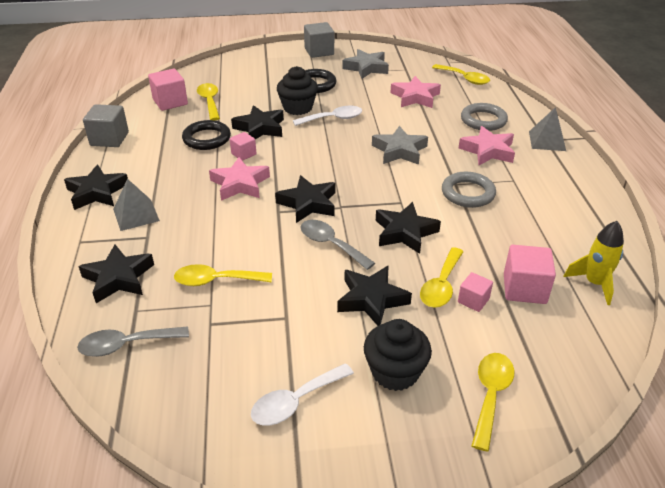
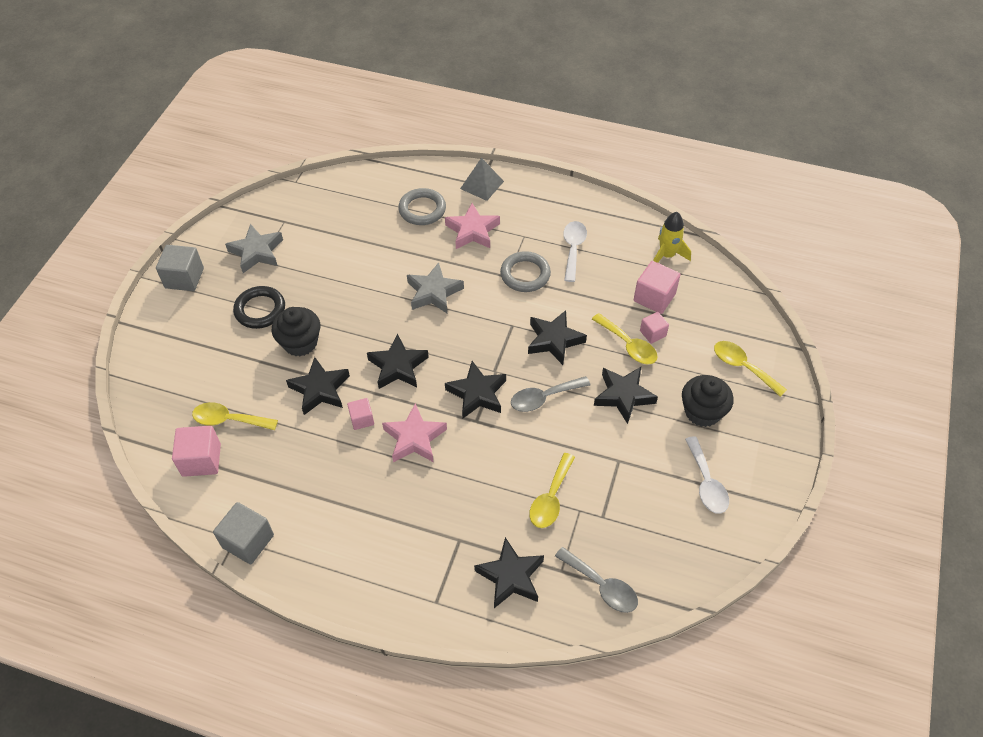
camera: 65 degrees left, 15 degrees up
(97, 192) = (355, 572): black star -> black star (398, 366)
(126, 345) = (601, 586): grey spoon -> grey spoon turned 60 degrees counterclockwise
(136, 215) = (417, 542): grey pyramid -> none
(206, 138) = (310, 444): black ring -> none
(333, 119) = (343, 321): white spoon -> white spoon (573, 249)
(415, 97) = (346, 239): pink star -> none
(464, 78) = (338, 186): yellow spoon -> none

